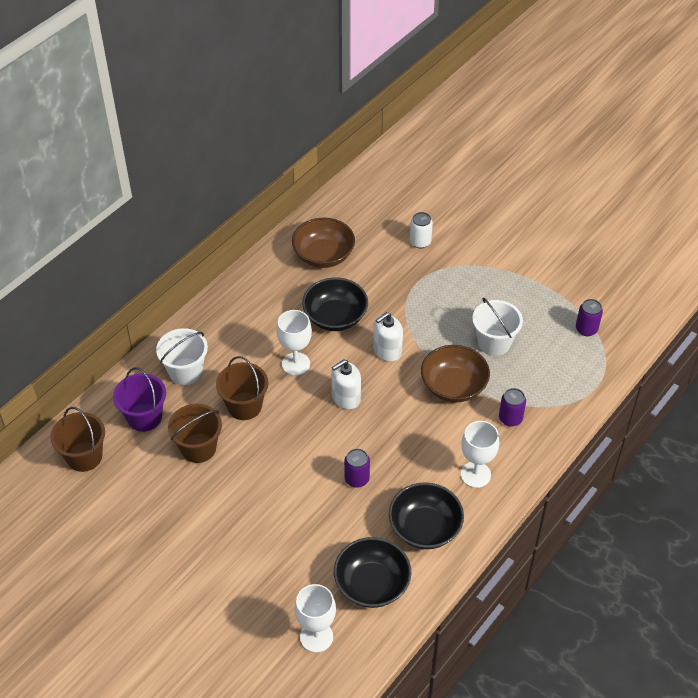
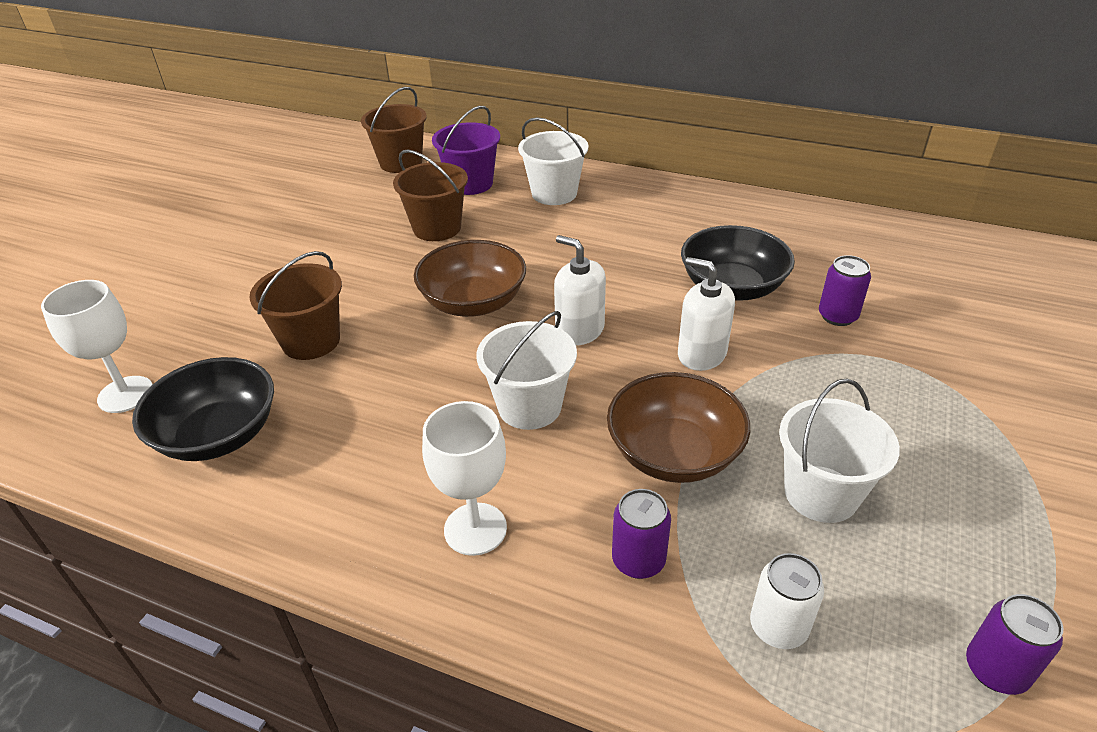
camera: 75 degrees right, 10 degrees down
(244, 406) = (520, 246): brown bucket -> brown bucket (311, 341)
(296, 364) = (617, 271): white goblet -> none
(323, 255) = (843, 251): brown bowl -> brown bowl (473, 302)
(357, 479) = (424, 375): purple can -> purple can (837, 316)
(400, 435) = (529, 406): none -> white bucket
(420, 242) = (977, 342): white can -> white can (778, 627)
(425, 528) = (338, 478): black bowl -> none

